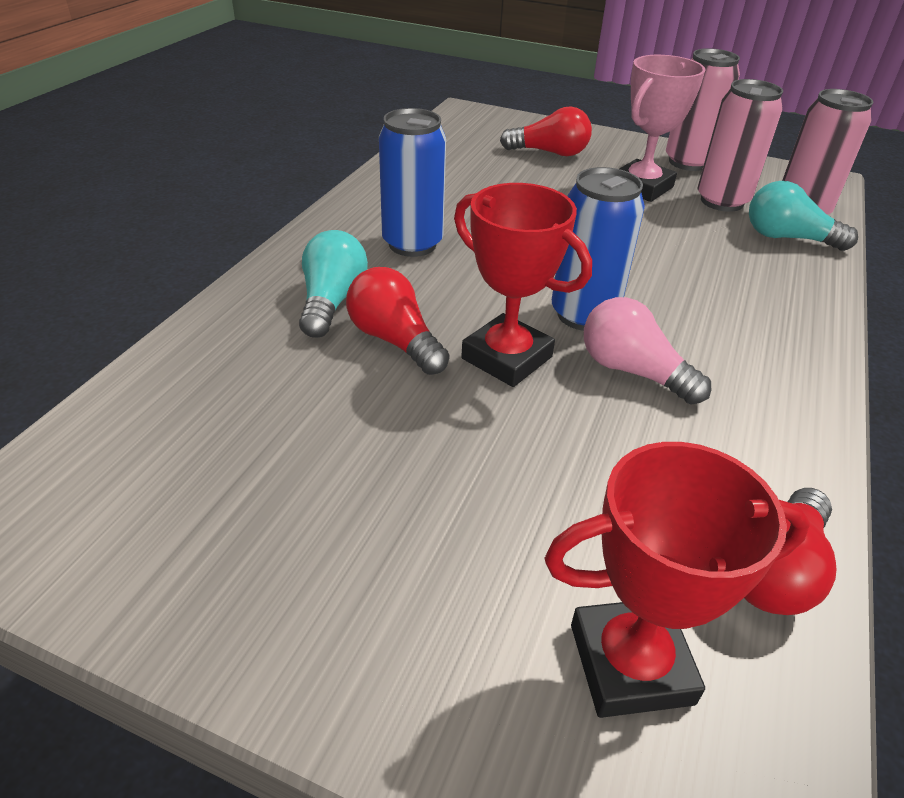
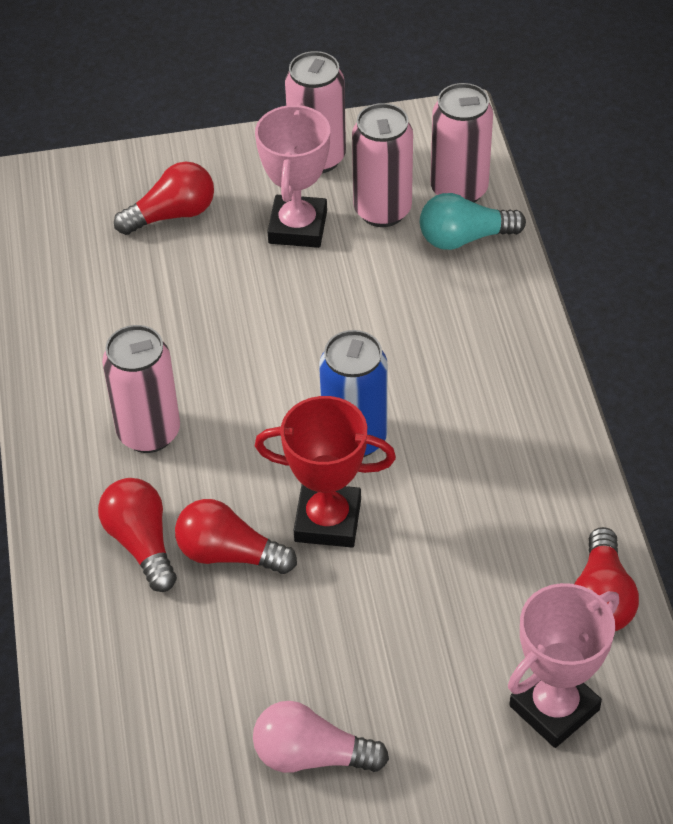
camera: 30 degrees left, 10 degrees up
(332, 301) = (141, 543): turquoise light bulb -> red light bulb
(412, 244) = (149, 432): blue can -> pink can
(631, 664) = (554, 708): red trophy -> pink trophy
(632, 371) = (427, 479): pink light bulb -> pink light bulb (311, 755)

